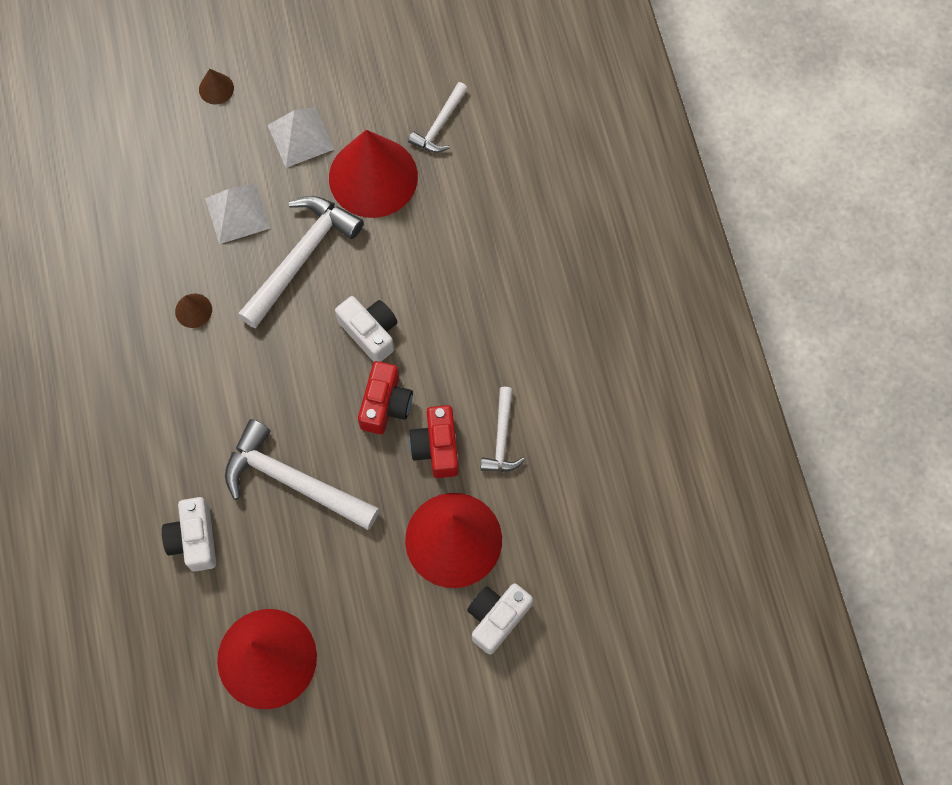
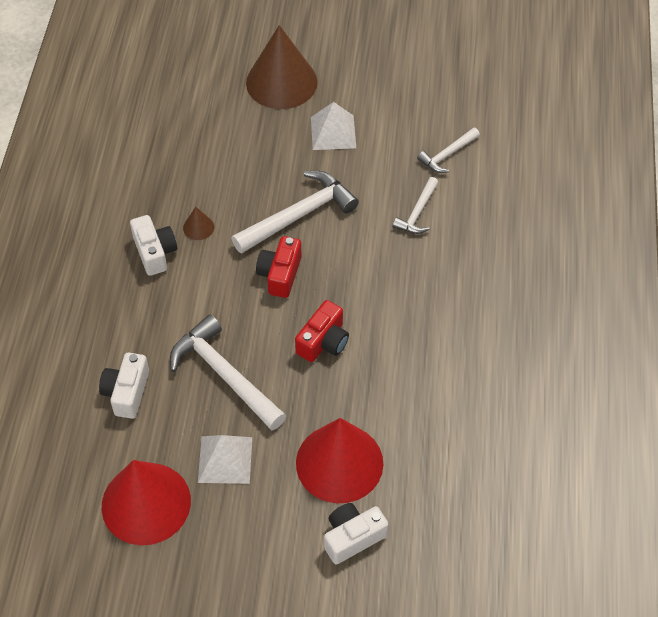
camera: 20 degrees right, 15 degrees down
(216, 88) = (281, 82): brown cone -> brown cone, size x2.48
(237, 213) = (261, 170): white pyramid -> white pyramid (225, 459)
(370, 332) = (332, 285): white camera -> white camera (155, 252)
(373, 177) = (379, 175): red cone -> none
(437, 447) = (353, 387): red camera -> red camera (280, 274)
(501, 438) = (411, 397): white hammer -> white hammer (417, 212)

